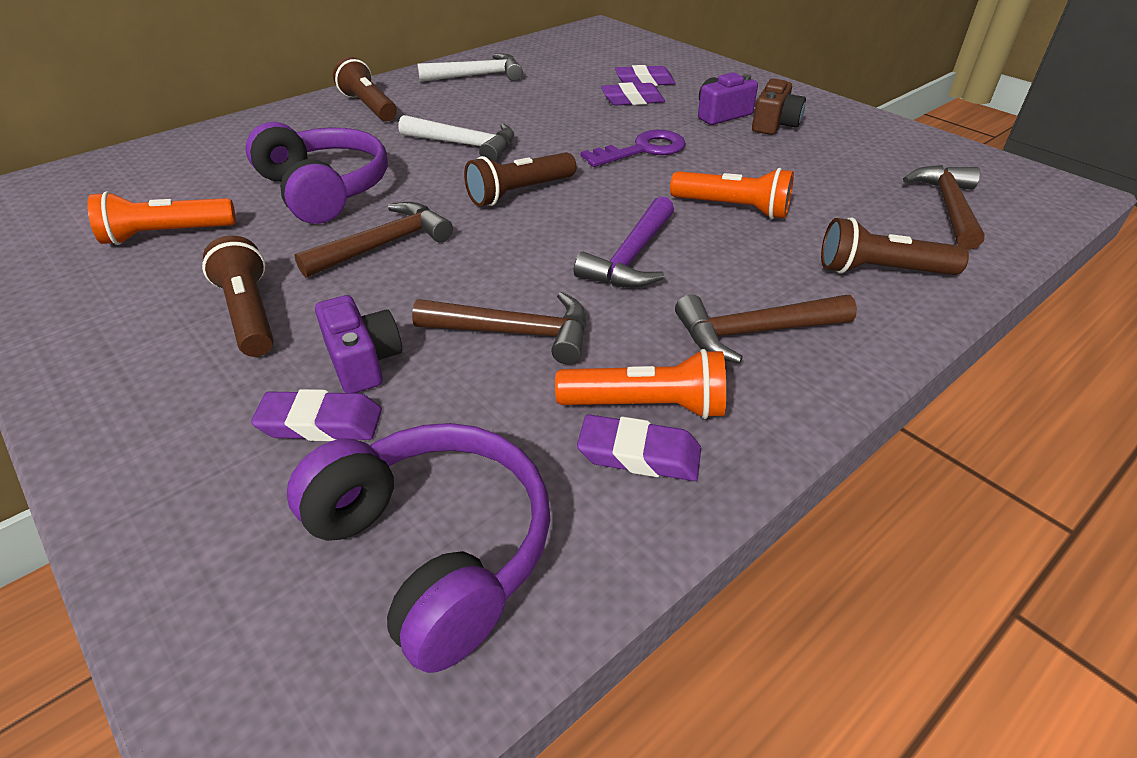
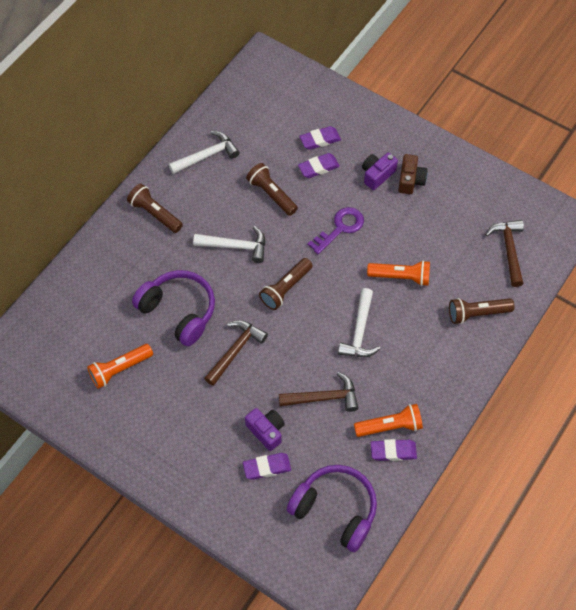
camera: 15 degrees left, 20 degrees up
(249, 314) = (199, 415): brown flashlight -> brown flashlight (271, 194)
(631, 257) = (359, 331): purple hammer -> white hammer
(754, 332) = (425, 372): brown hammer -> none

